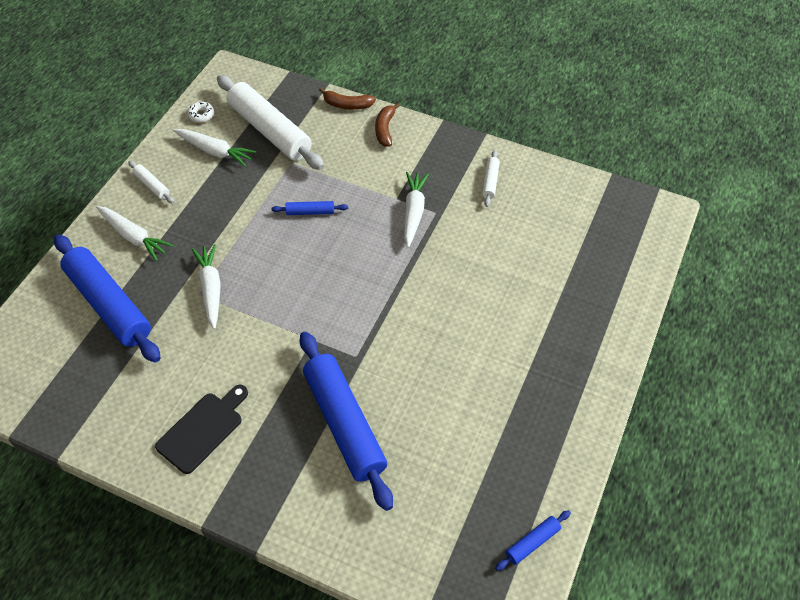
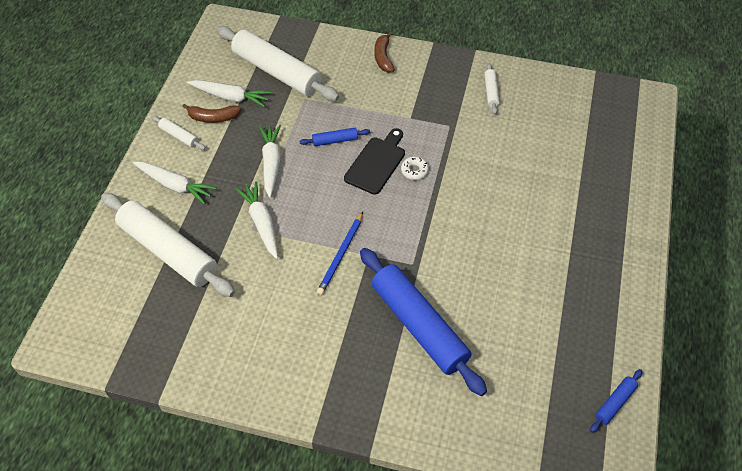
camera: 10 degrees left, 0 degrees up
(109, 304) = (168, 251): blue rolling pin -> white rolling pin
(201, 115) = (208, 65): white donut -> white donut (414, 171)
(203, 429) = (289, 351): black cutting board -> black cutting board (376, 163)
(283, 335) = (341, 255): none -> blue pencil
(347, 105) = (342, 39): brown banana -> brown banana (213, 117)
(413, 212) = (429, 128): white carrot -> white carrot (271, 163)

